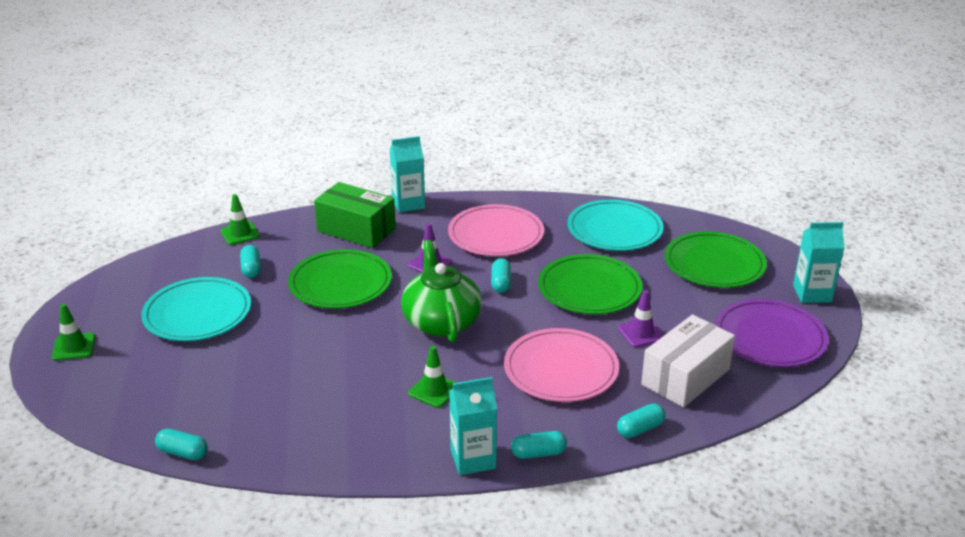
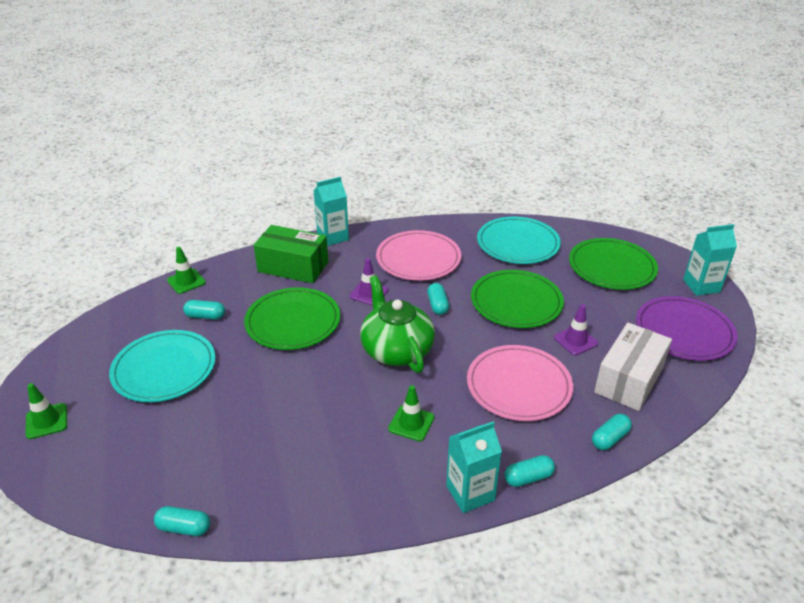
camera: 10 degrees left, 5 degrees up
(251, 269) = (205, 316): turquoise capsule -> turquoise capsule turned 60 degrees counterclockwise

